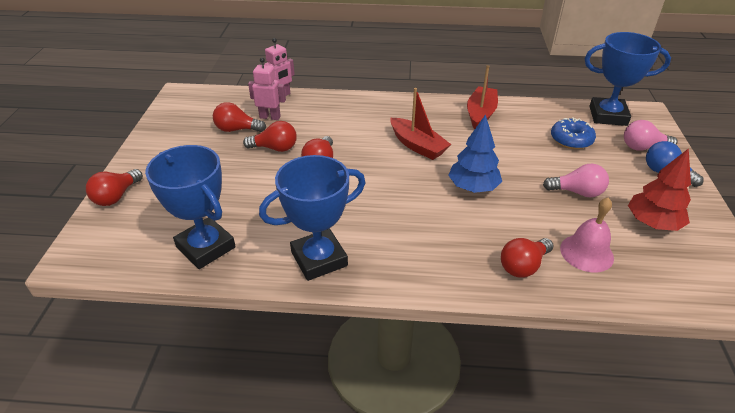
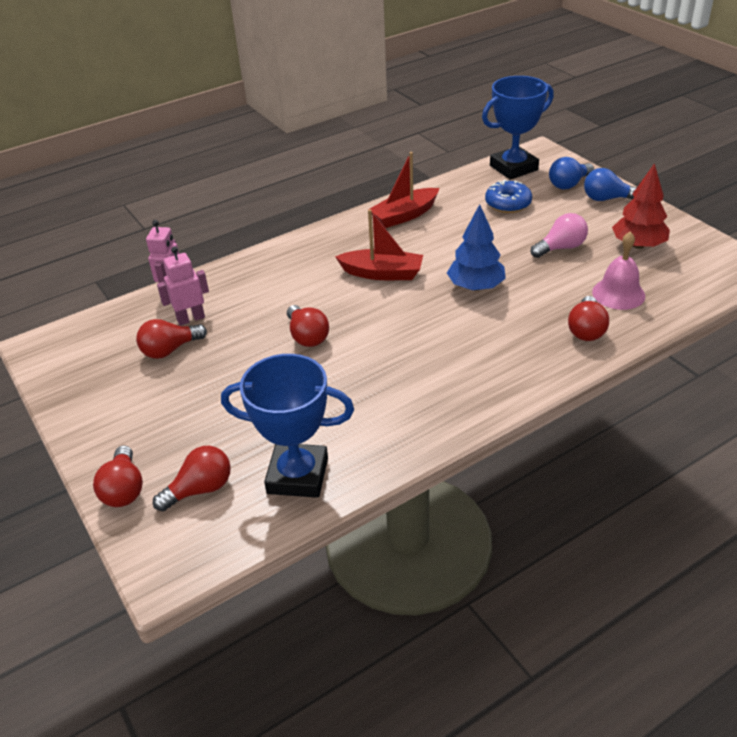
camera: 35 degrees left, 0 degrees up
(275, 148) = (241, 347): red light bulb -> red light bulb (200, 489)
(319, 259) = (419, 421): blue trophy -> none
(480, 114) = (404, 215): red boat -> red boat turned 105 degrees counterclockwise
(643, 147) = (568, 184): pink light bulb -> blue light bulb

